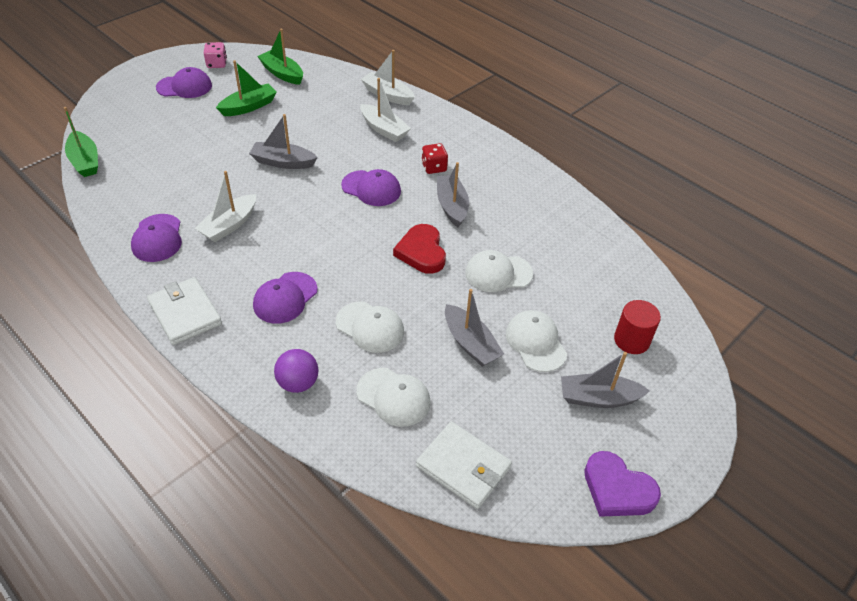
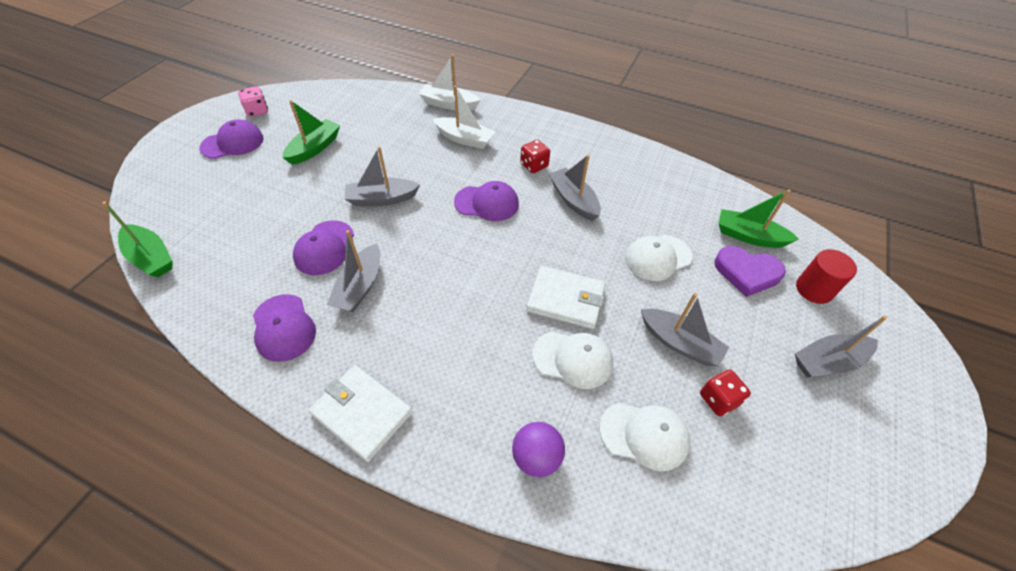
camera: 20 degrees left, 5 degrees up
(229, 225) = (360, 286): white boat -> grey boat
(282, 74) = (332, 106): green boat -> green boat (749, 236)
(285, 298) = (465, 354): purple cap -> purple cap (324, 248)
(421, 252) = (574, 257): red heart -> none
(463, 467) = (762, 494): white wallet -> white wallet (566, 299)
(475, 393) = (718, 399): none -> red dice
(535, 342) = (736, 321): white cap -> none
(617, 489) = (911, 458): purple heart -> purple heart (747, 273)

